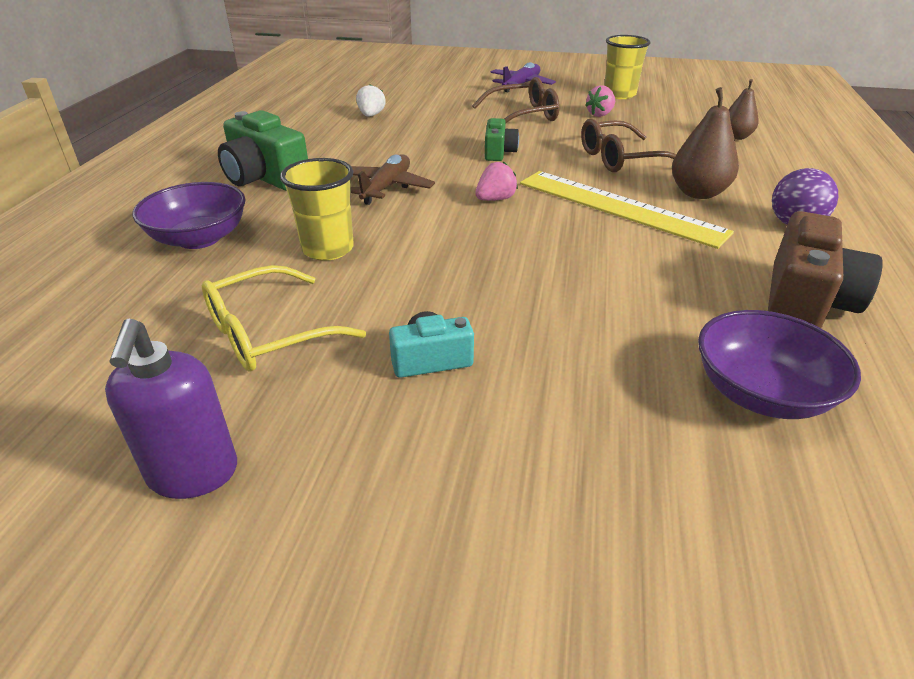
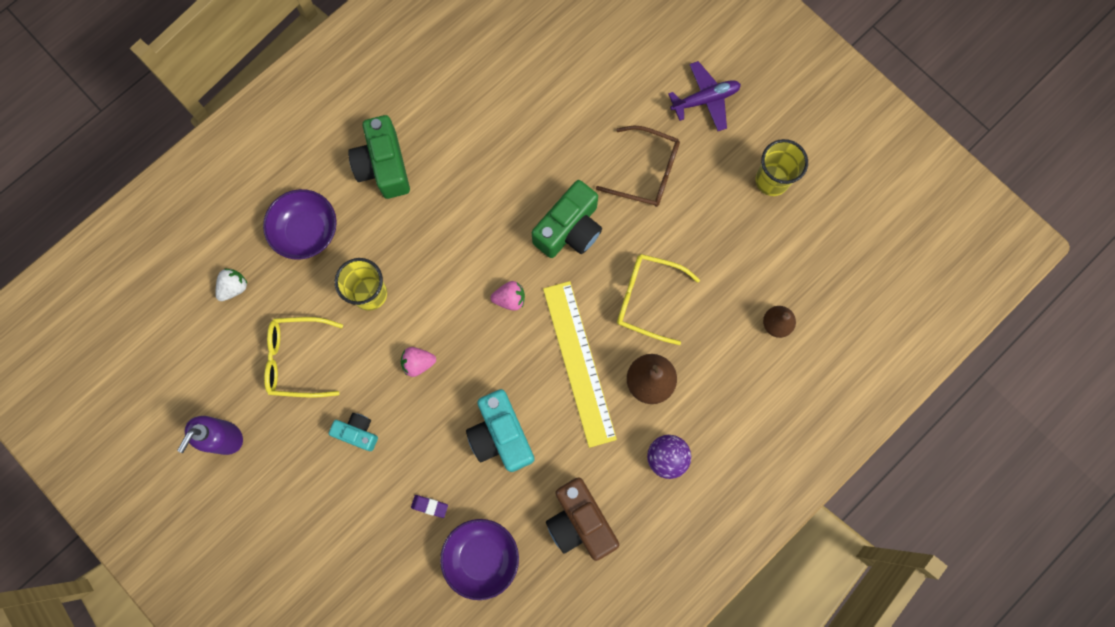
camera: 35 degrees right, 40 degrees up
(371, 115) = (524, 92): white strawberry -> white strawberry (234, 287)
(386, 188) = (452, 235): brown plane -> none
(499, 152) = (569, 229): green camera -> green camera, size x1.75
(600, 114) = (712, 211): pink strawberry -> pink strawberry (418, 363)
(617, 280) = (501, 435): none -> turquoise camera
(619, 159) = (646, 298): brown glasses -> yellow glasses
(621, 379) = (429, 506): none -> purple eraser
(805, 301) = (579, 521): brown camera -> brown camera turned 90 degrees clockwise

